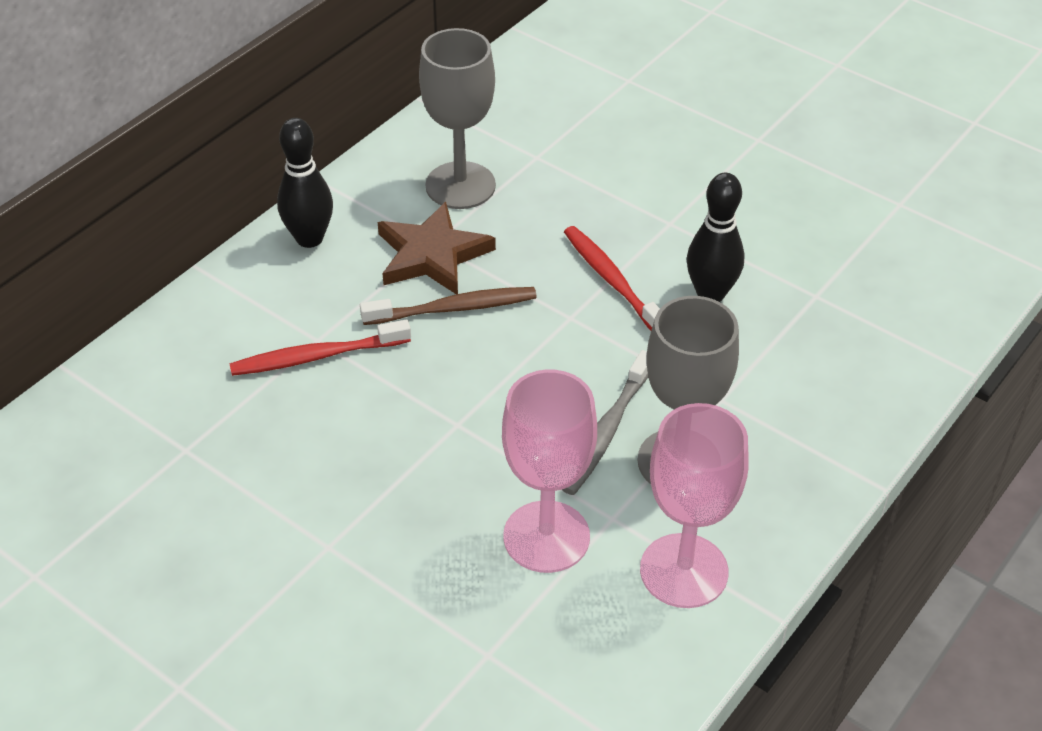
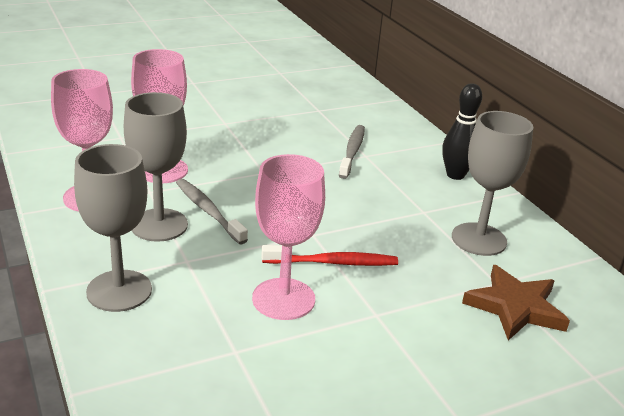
camera: 115 degrees right, 15 degrees down
(317, 356) = (352, 151): red toothbrush -> grey toothbrush
(432, 255) = (411, 207): brown star -> brown star (515, 307)
(453, 308) = (356, 199): brown toothbrush -> none
(710, 294) = (283, 299): black bowling pin -> pink goblet
(823, 424) = (119, 291): none -> grey goblet

